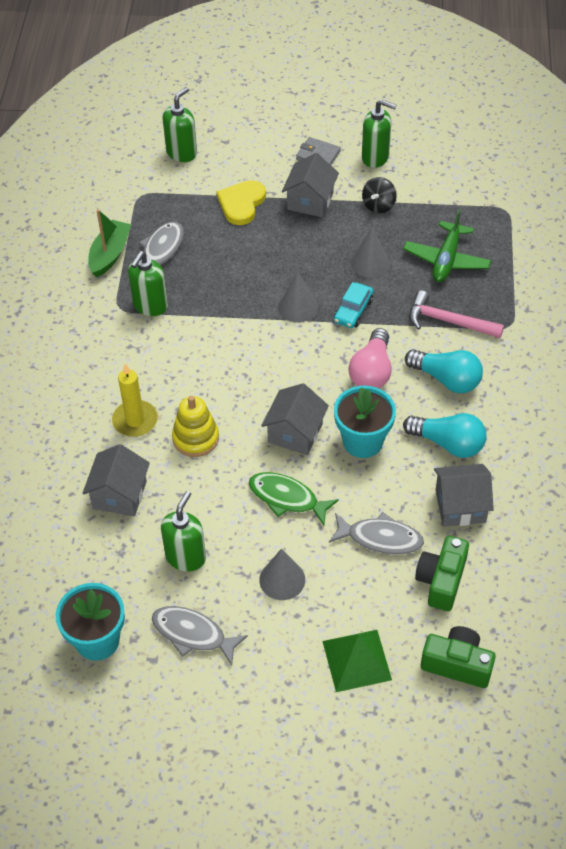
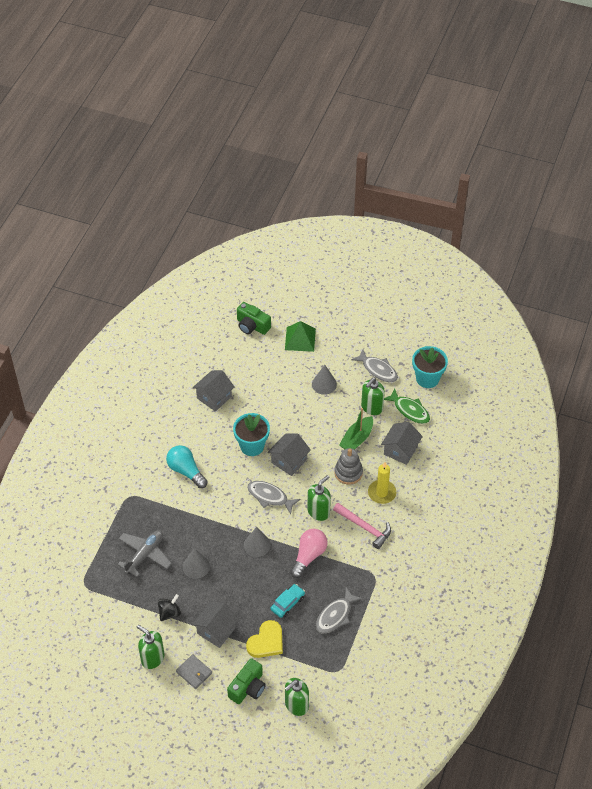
camera: 165 degrees left, 0 degrees up
(110, 254) = (372, 622): green boat -> green boat (357, 439)
(150, 306) = (353, 572): green soap dispenser -> green soap dispenser (318, 511)
(195, 438) = (348, 472): yellow stacking toy -> grey stacking toy
(287, 498) = (307, 425): green fish -> green fish (409, 410)
(353, 311) = (222, 532): turquoise car -> turquoise car (287, 603)
(371, 371) = (228, 487): pink light bulb -> pink light bulb (309, 556)
(380, 538) = (264, 391): grey fish -> grey fish (269, 497)
(441, 580) = (242, 364): green camera -> green camera (248, 688)
(446, 260) = (144, 555): green plane -> grey plane
(448, 321) = (166, 509): pink hammer -> pink hammer (364, 527)
(448, 443) = (204, 432): turquoise light bulb -> none
(460, 506) = (214, 397): grey house -> grey house turned 60 degrees counterclockwise

